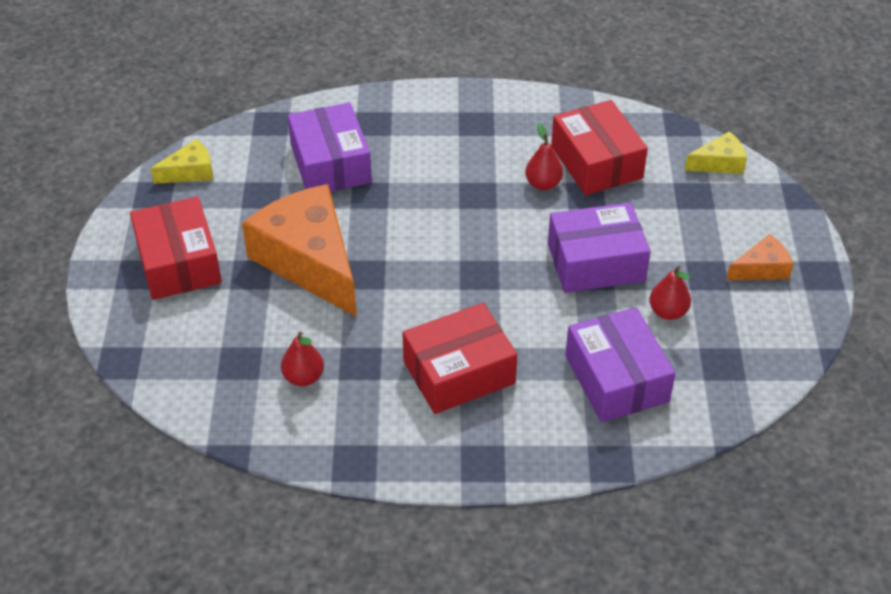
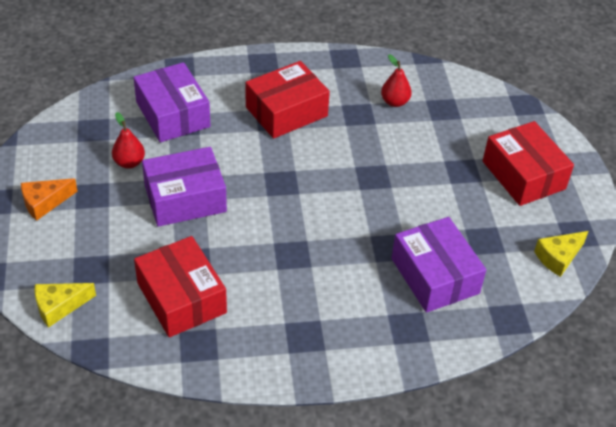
camera: 170 degrees right, 0 degrees up
(309, 261) = (421, 183): orange cheese -> none
(543, 184) = (232, 269): red pear -> none

